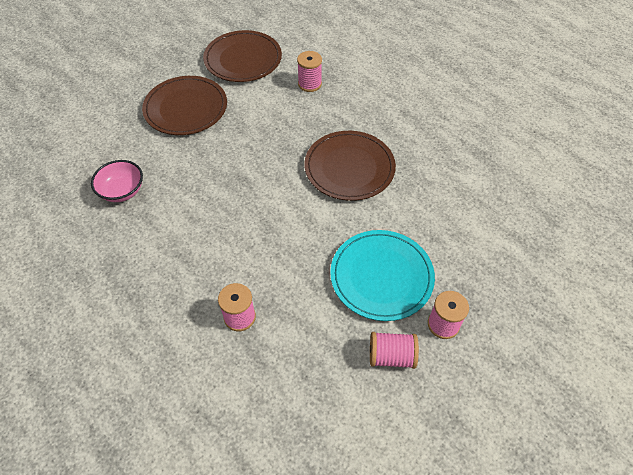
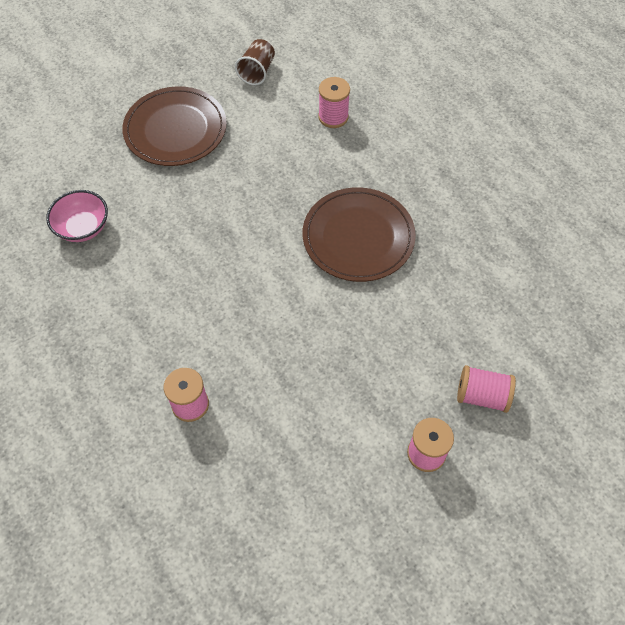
camera: 10 degrees right, 5 degrees up
(243, 59) = (257, 72): brown plate -> brown cup
(381, 276) = (366, 382): turquoise plate -> none
(391, 356) = (355, 481): pink spool -> pink spool (482, 396)

